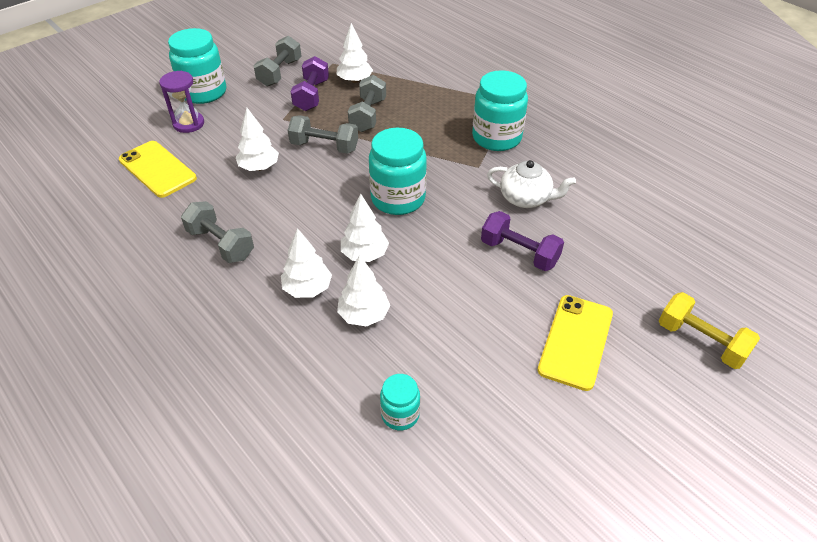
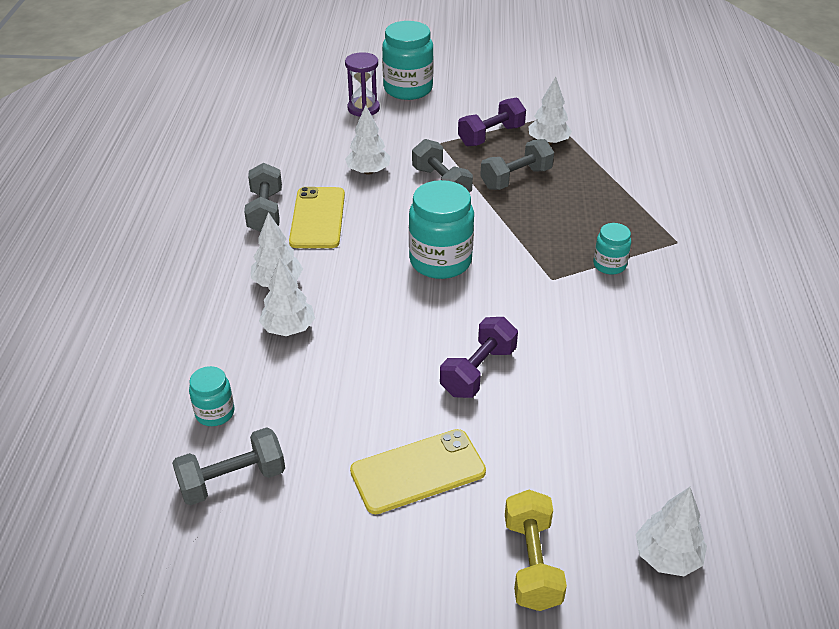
camera: 45 degrees right, 5 degrees down
(157, 169) = (297, 131): yellow phone -> yellow phone (318, 218)
(280, 73) = (491, 103): grey dumbbell -> grey dumbbell (232, 480)
(364, 254) = (352, 286): white tree -> white tree (667, 557)
(496, 138) = (609, 265): turquoise jar -> turquoise jar, size x0.53
(519, 253) = (478, 371): purple dumbbell -> purple dumbbell turned 45 degrees clockwise
(526, 198) = (555, 333): white teapot -> none

